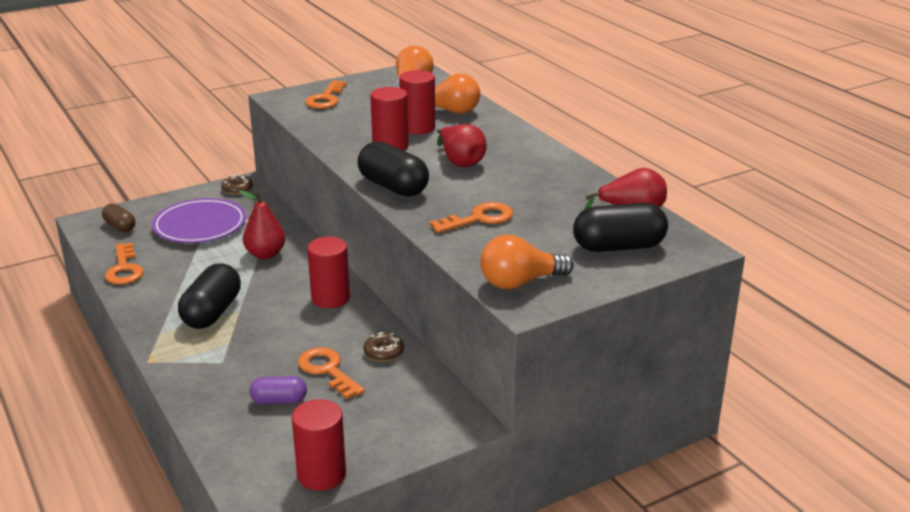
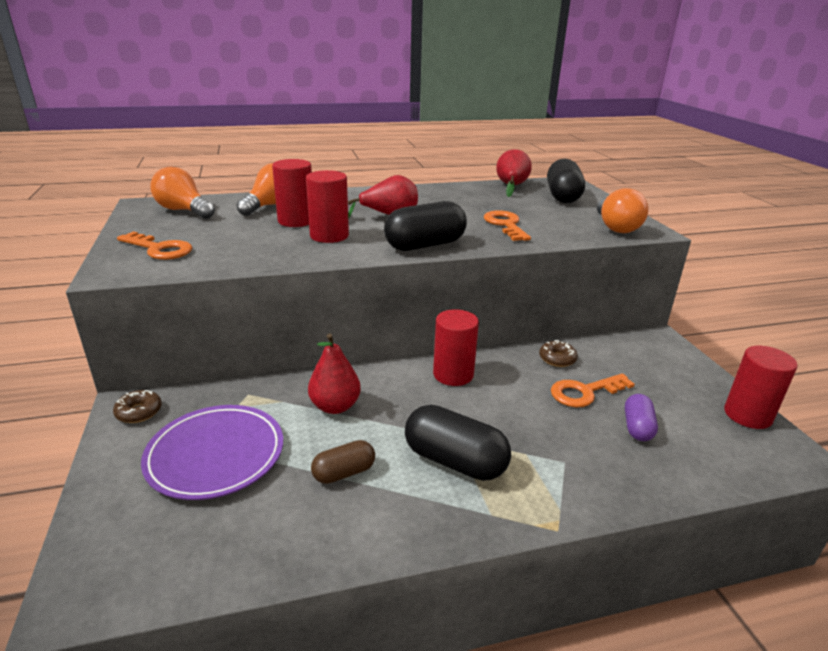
camera: 75 degrees left, 0 degrees up
(120, 227) = (142, 548): brown capsule -> brown capsule (344, 473)
(124, 269) = (294, 547): orange key -> none

